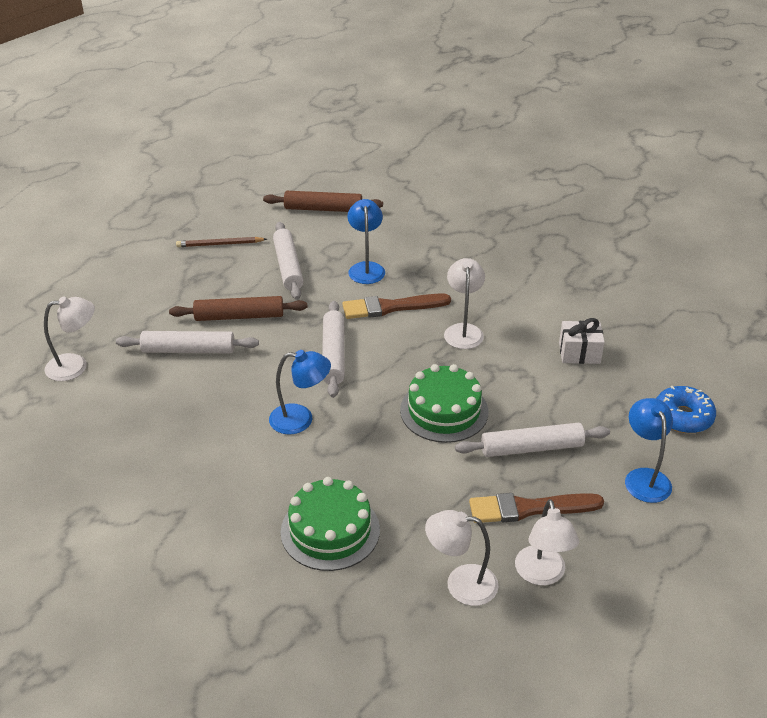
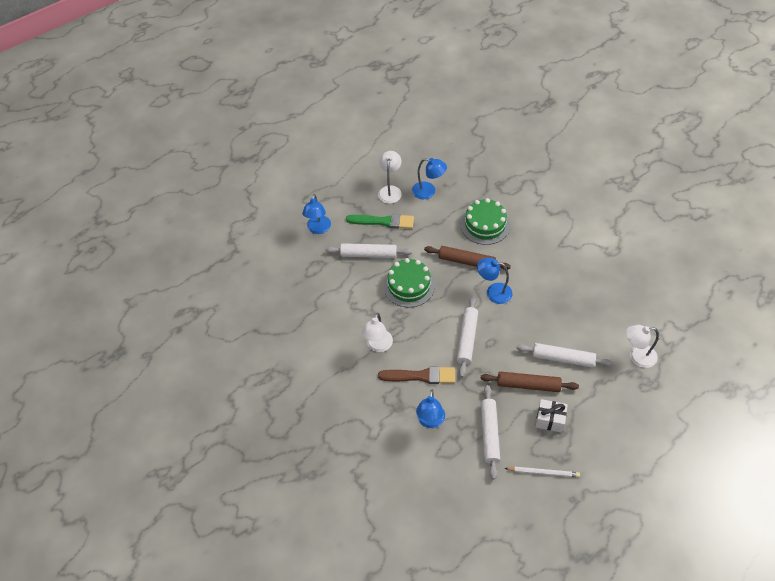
camera: 165 degrees left, 15 degrees up
(220, 244) = (543, 472): brown pencil -> white pencil
(323, 209) = (453, 507): brown rolling pin -> brown rolling pin (466, 261)
(460, 584) = (428, 192): white lamp -> blue lamp
(529, 508) = (383, 221): brown brush -> green brush
(579, 353) = (312, 315): white gift -> white gift (550, 420)
(683, 417) = (277, 261): blue donut -> none

